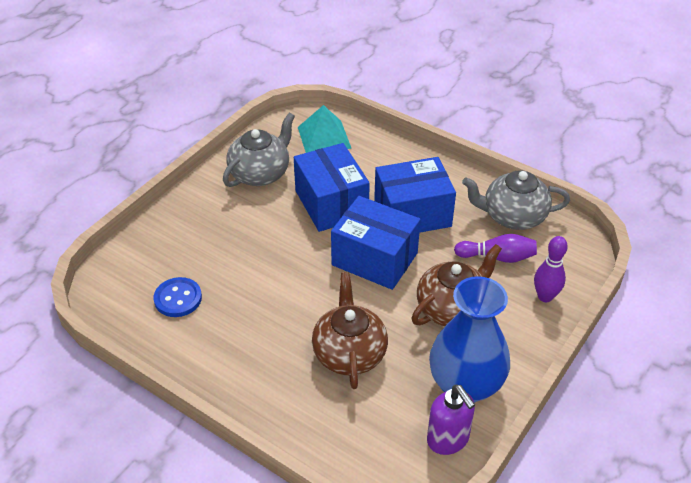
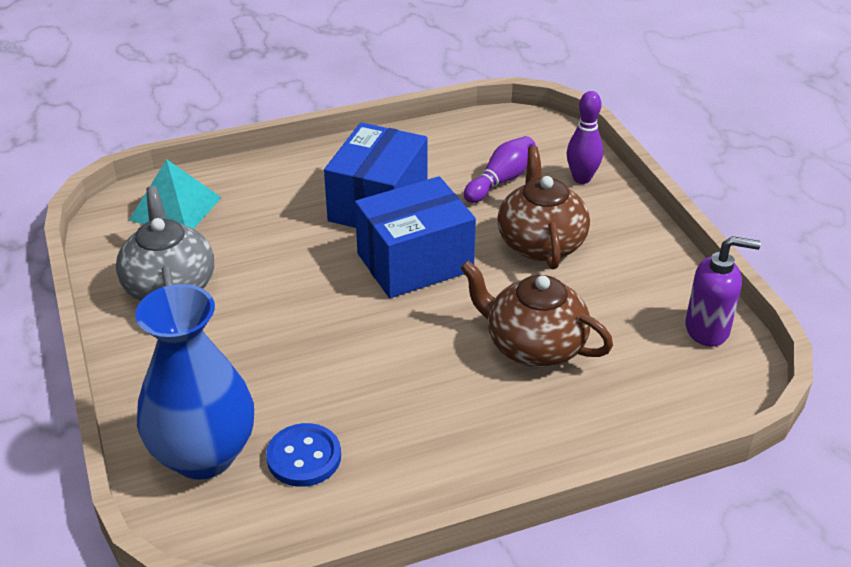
camera: 55 degrees left, 5 degrees down
(331, 203) = (292, 254): blue box -> none
(465, 385) = (648, 284): blue vase -> blue vase (204, 455)
(513, 216) = (457, 144): grey teapot -> none

